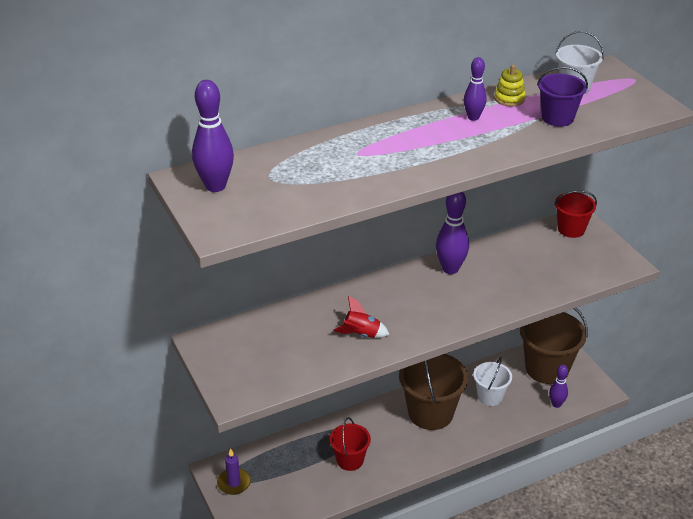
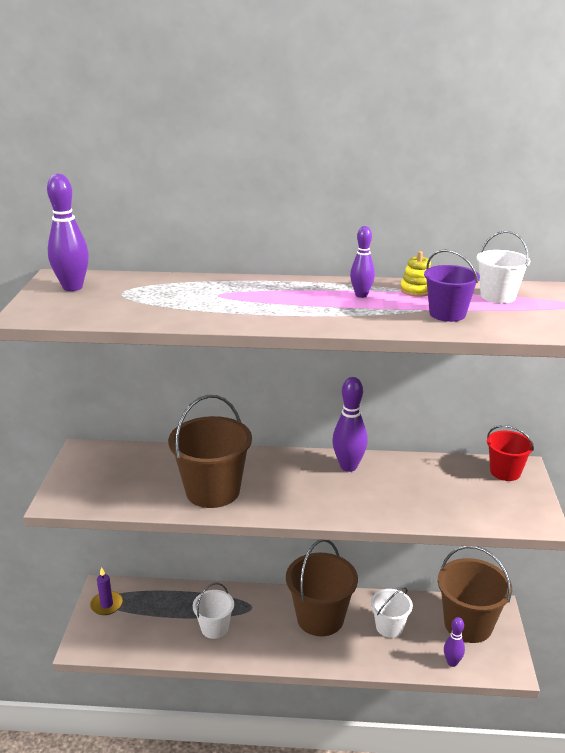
camera: 30 degrees right, 10 degrees down
(350, 460) = (214, 628): red bucket -> white bucket
(361, 334) = (213, 491): red rocket -> brown bucket

